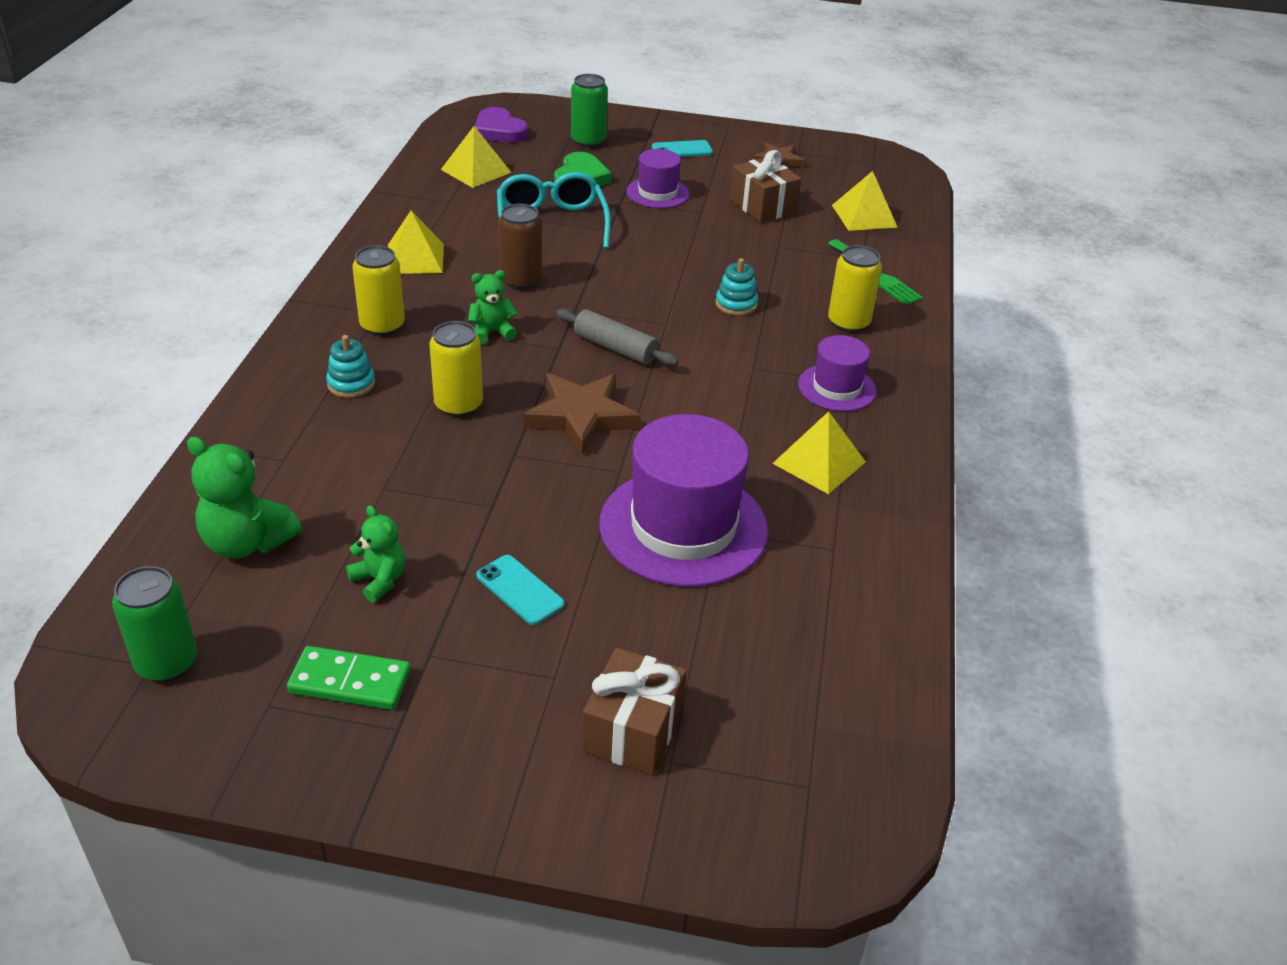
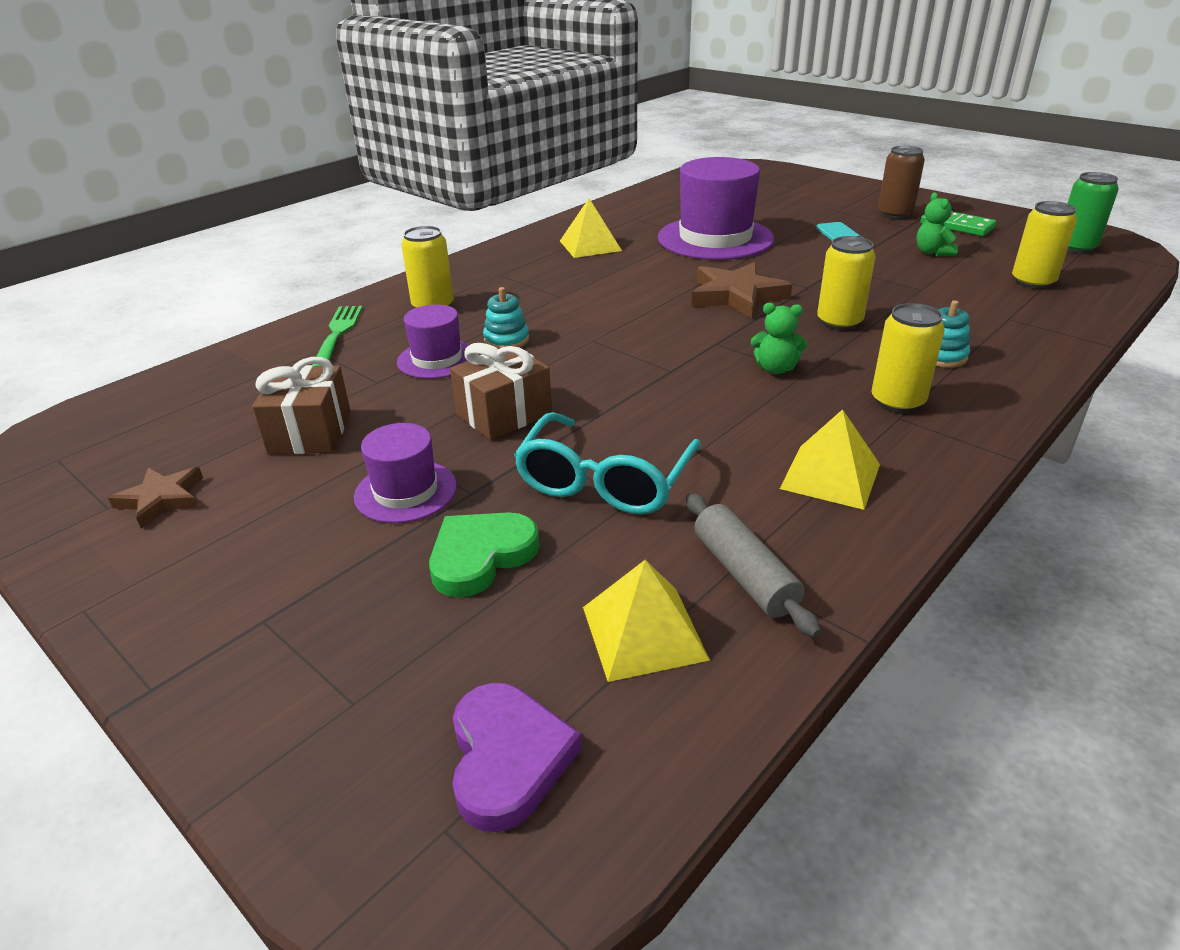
camera: 145 degrees left, 5 degrees down
(247, 542) = (1032, 282): green teddy bear -> yellow can
(521, 280) = (706, 413): brown can -> brown can (895, 214)
(588, 141) = (369, 650): green can -> none
(615, 348) = (663, 331): grey rolling pin -> grey rolling pin (744, 574)
(632, 730) = (807, 194): brown gift -> brown gift (504, 414)
(682, 150) = (251, 569): turquoise phone -> none
(836, 388) = (516, 273): purple hat -> purple hat (437, 359)
(864, 216) = (227, 390): yellow pyramid -> none

